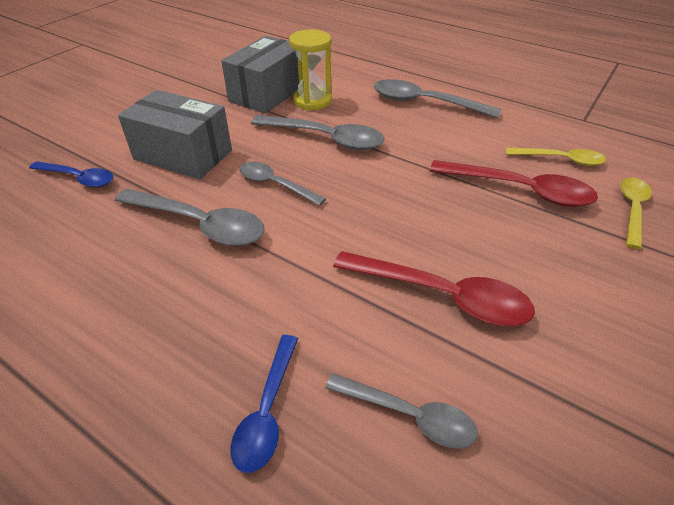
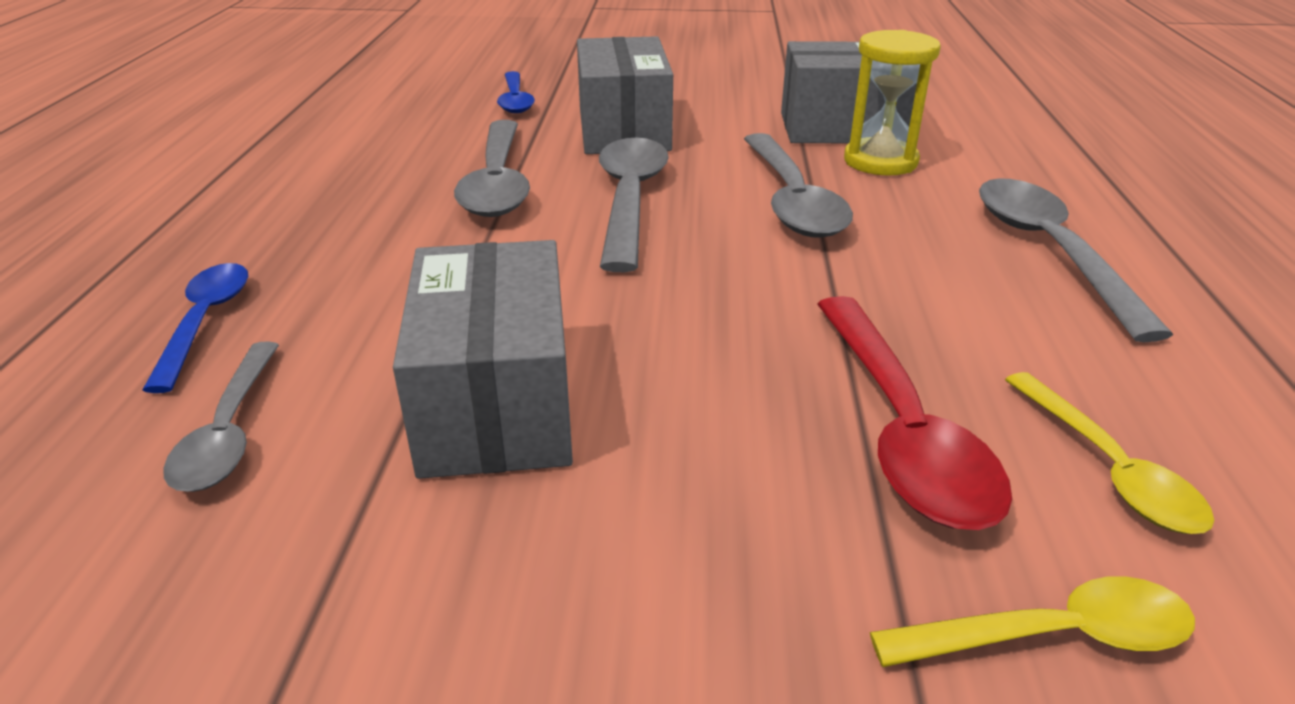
camera: 60 degrees right, 10 degrees down
(267, 411) = (205, 321): blue spoon -> blue spoon turned 105 degrees clockwise
(275, 184) = (629, 200): grey spoon -> grey spoon, size x1.58
(442, 296) = (497, 403): red spoon -> grey box

